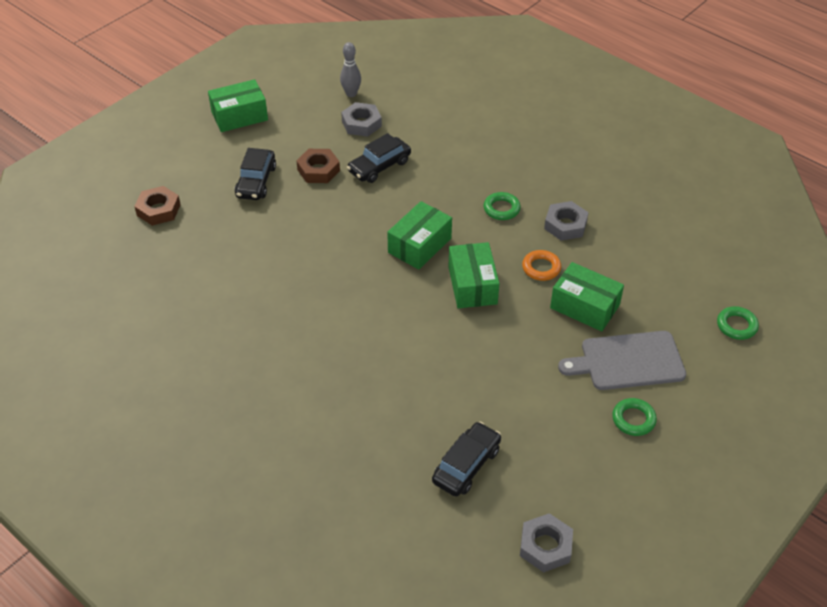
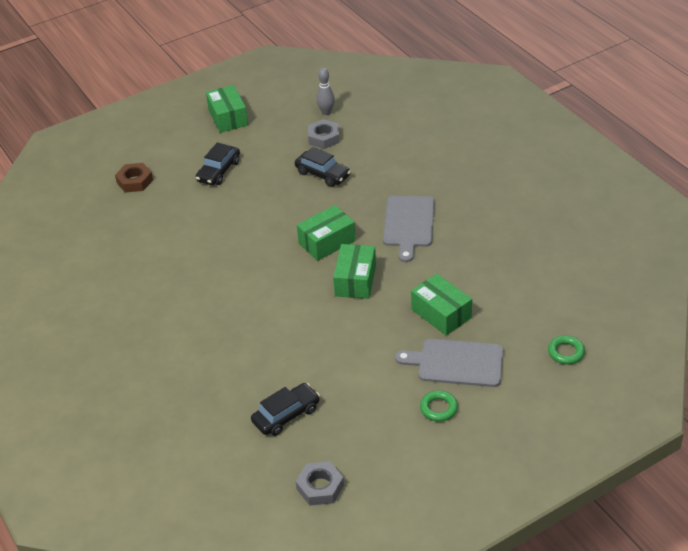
camera: 20 degrees right, 5 degrees down
(239, 116) = (228, 117): green box -> green box turned 75 degrees clockwise
(318, 170) = (272, 170): brown nut -> none
(379, 166) = (323, 174): black car -> black car turned 120 degrees counterclockwise
(501, 209) = (408, 224): green ring -> grey cutting board
(541, 268) = (419, 277): orange ring -> none
(565, 225) = (457, 246): grey nut -> none

